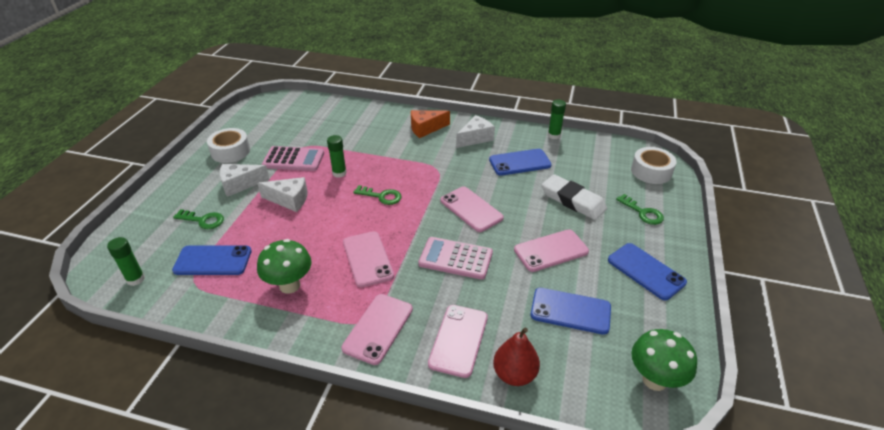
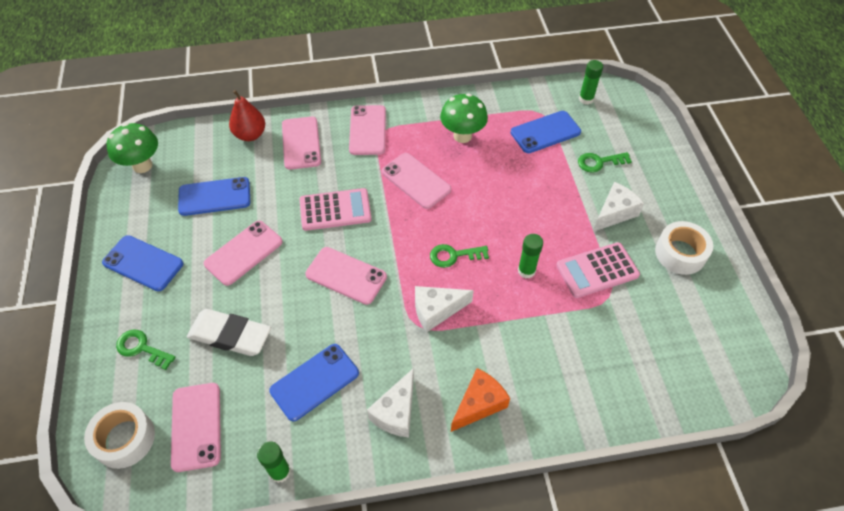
camera: 155 degrees right, 15 degrees up
(289, 200) = (545, 214): white cheese -> white cheese (436, 310)
(602, 164) = (196, 426): none -> pink phone

